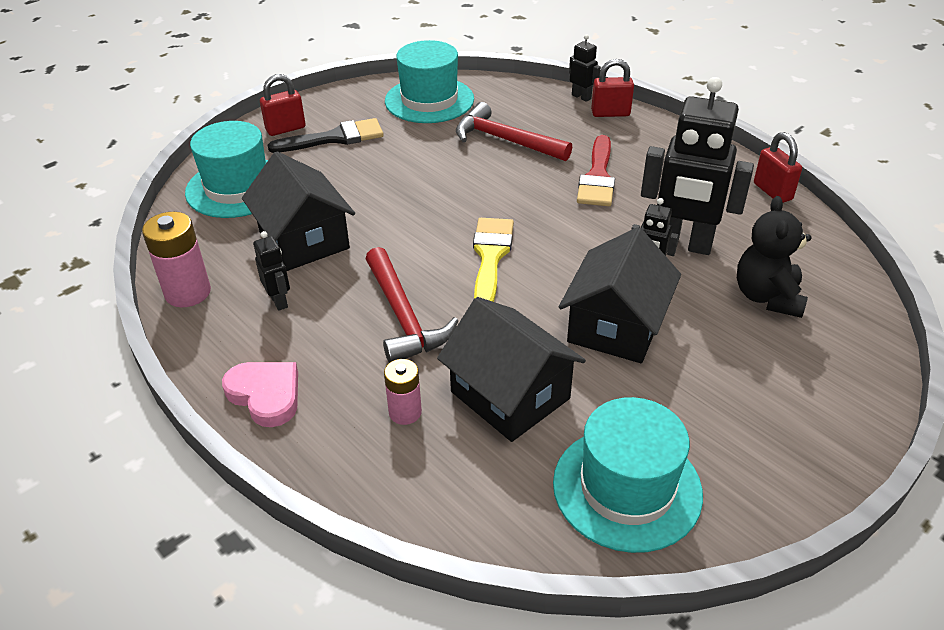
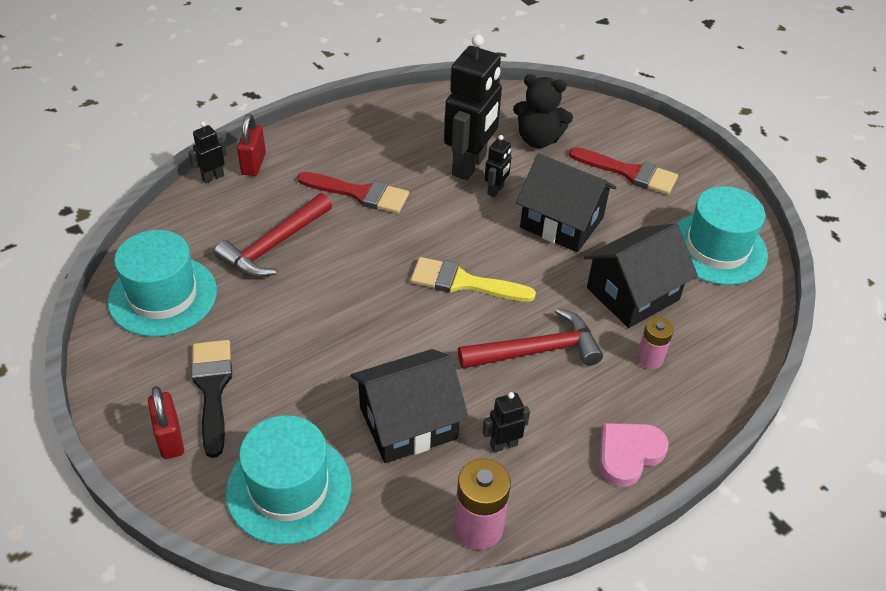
camera: 85 degrees left, 5 degrees up
(748, 388) = (629, 173): none -> red brush
(772, 192) = (411, 102): red padlock -> none

